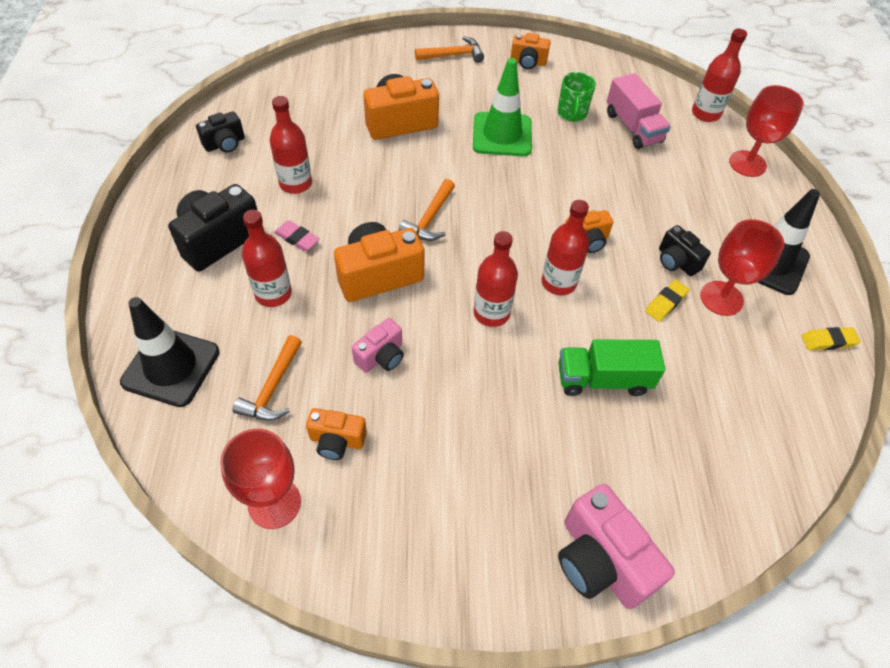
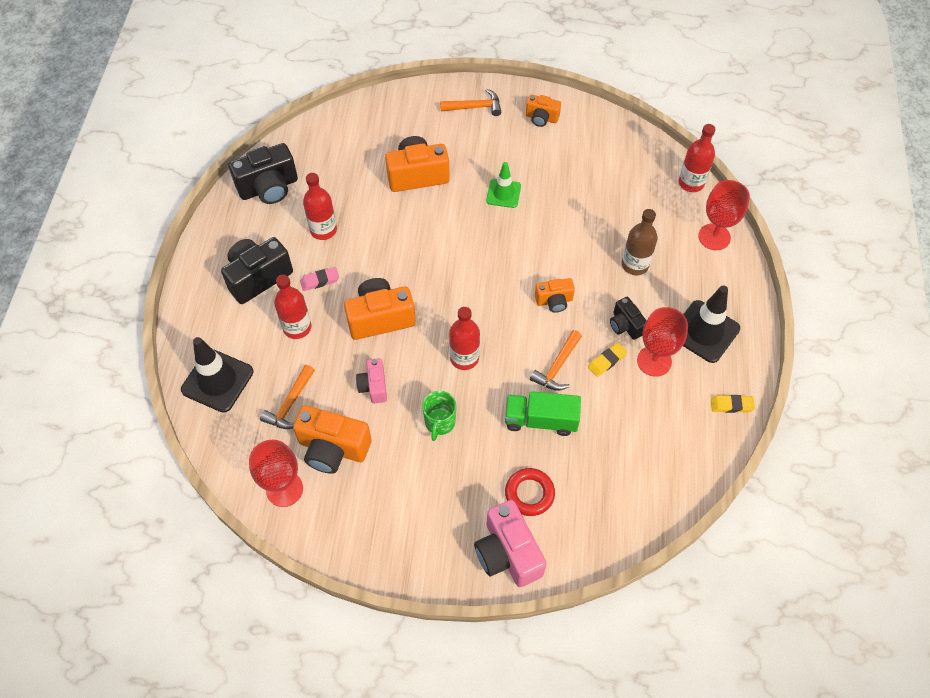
camera: 10 degrees right, 5 degrees up
(225, 144) = (269, 188): black camera -> black camera, size x1.75
(297, 238) = (320, 281): pink eraser -> pink eraser turned 60 degrees counterclockwise
(337, 441) = (333, 449): orange camera -> orange camera, size x1.75
(381, 356) = (373, 386): pink camera -> pink camera turned 120 degrees clockwise
(430, 218) = (429, 270): orange hammer -> orange hammer (557, 367)
(502, 135) = (503, 193): green traffic cone -> green traffic cone, size x0.63
(558, 282) = (523, 336): red bottle -> none
(572, 113) = (569, 175): green mug -> green mug (439, 422)
(611, 475) = (529, 493): none -> red ring
(633, 127) = (621, 193): pink truck -> none
(668, 197) = (635, 265): none -> brown bottle

